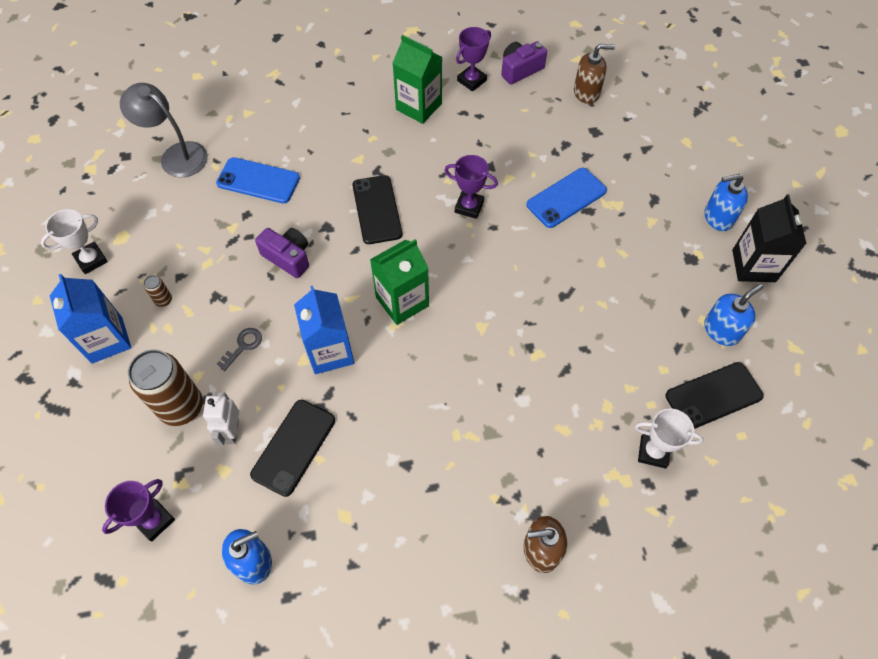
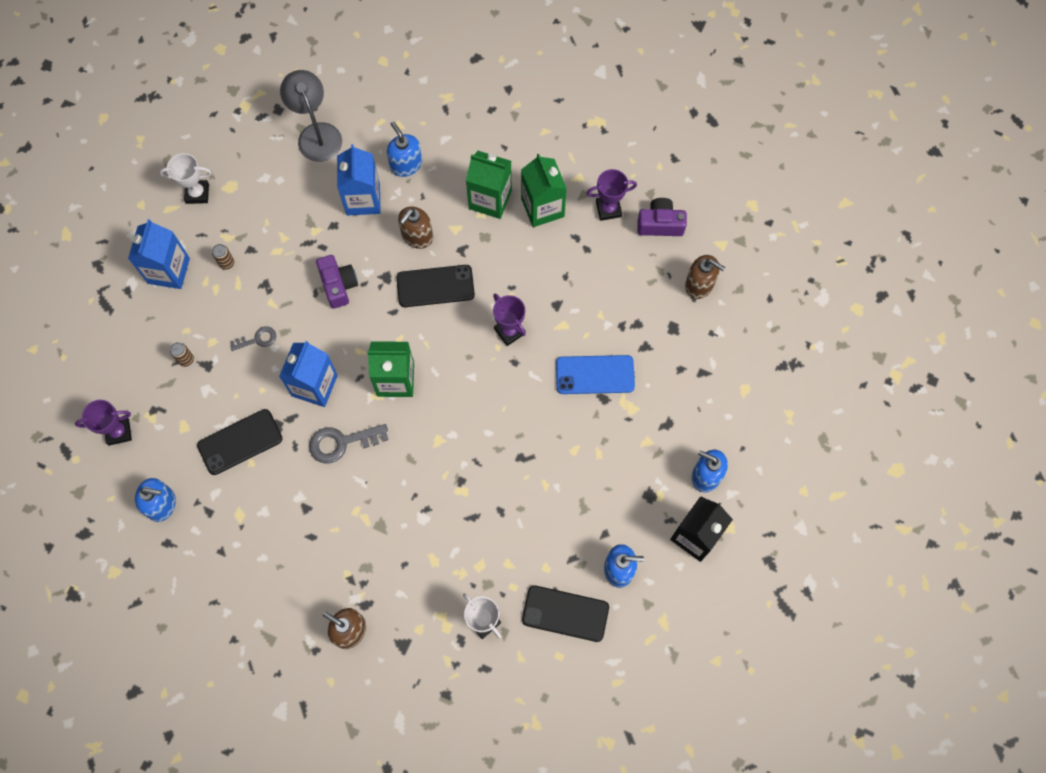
camera: 35 degrees right, 10 degrees up
(181, 407) = (186, 359): brown can -> brown can, size x0.42
(232, 431) = (207, 401): white robot -> none
(258, 181) = (363, 199): blue phone -> blue carton
(277, 136) = (406, 164): none -> blue soap dispenser
(329, 182) = (417, 236): none -> brown soap dispenser
(370, 123) = (490, 199): none -> green carton
(377, 209) = (435, 286): black phone -> black phone turned 60 degrees clockwise
(395, 384) = (342, 442): none -> grey key

